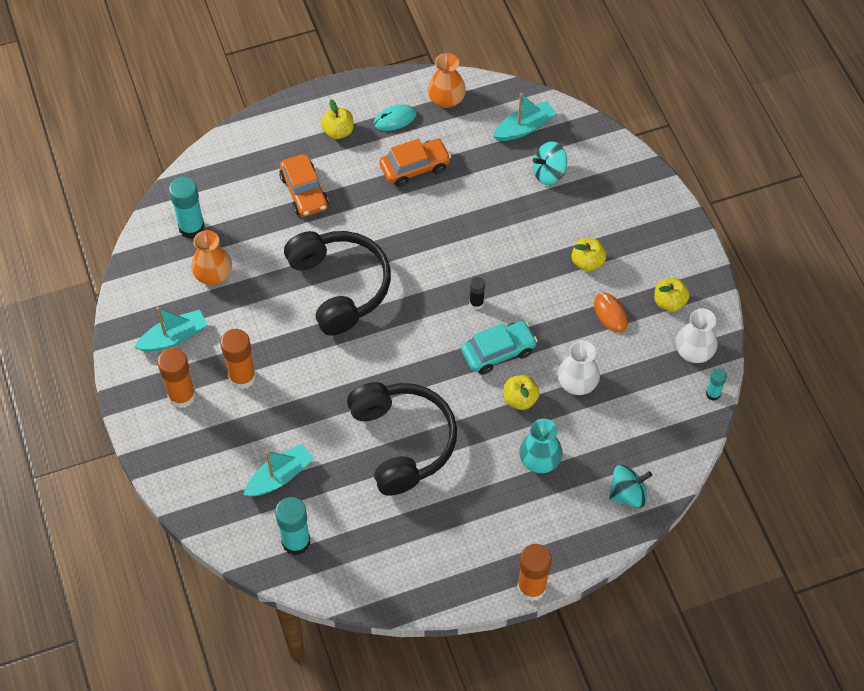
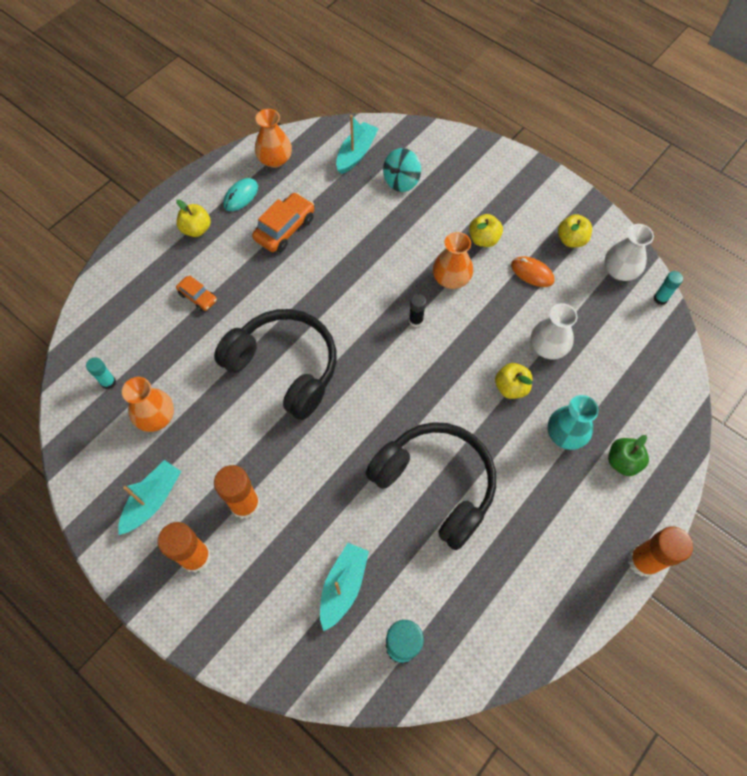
camera: 30 degrees left, 5 degrees up
(191, 227) = (108, 382): turquoise glue stick -> turquoise glue stick, size x0.54
(304, 192) = (198, 297): orange car -> orange car, size x0.60
(498, 352) = (463, 354): turquoise car -> none
(533, 282) = (451, 278): none -> orange vase
(572, 506) = (622, 461): none -> green apple
(628, 494) = (659, 423): turquoise spinning top -> none

